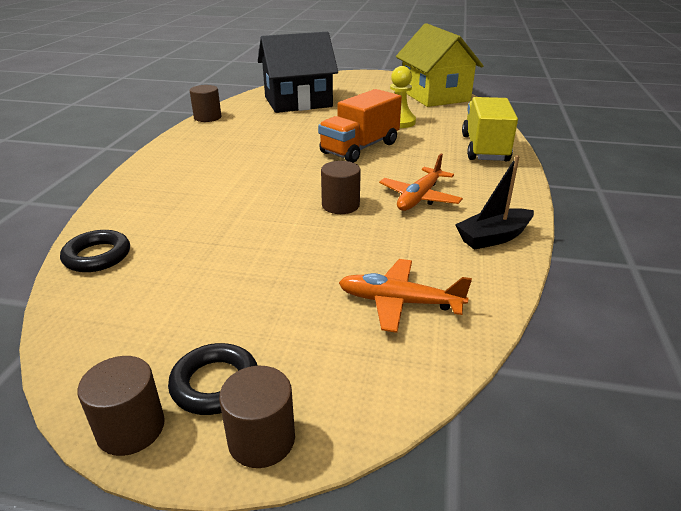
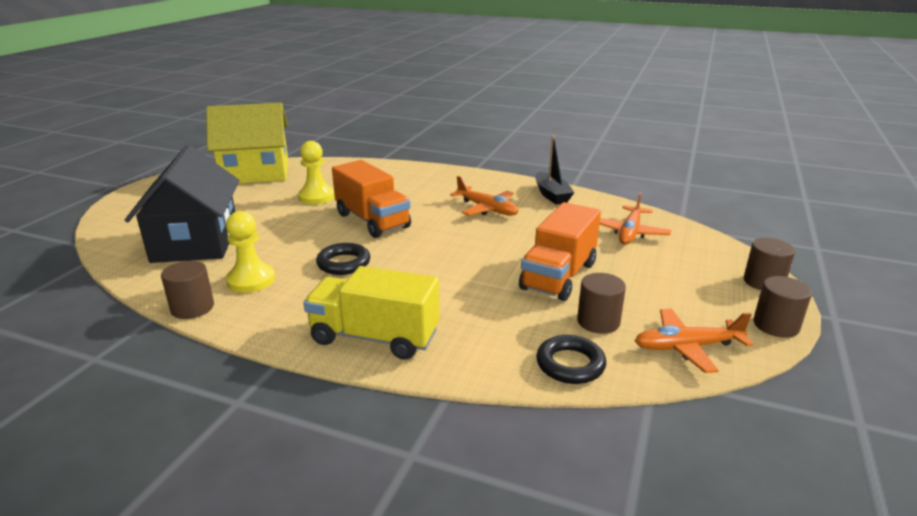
camera: 80 degrees left, 5 degrees down
(103, 333) = (687, 347): none -> orange plane
(215, 384) = (726, 296): black ring -> black ring (343, 263)
(244, 125) = (251, 280): none -> yellow pawn
(263, 247) = (558, 276): none -> orange truck
(340, 205) = (492, 239): brown cylinder -> brown cylinder (598, 321)
(484, 148) = (405, 174): yellow truck -> yellow truck (374, 337)

